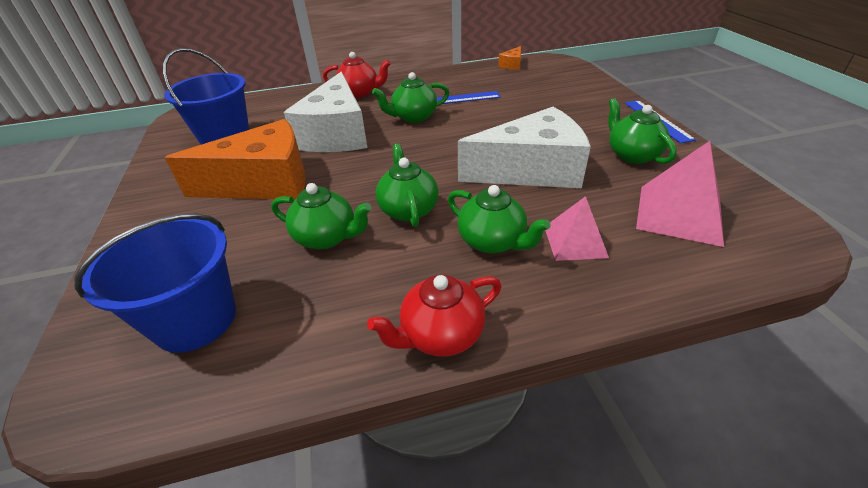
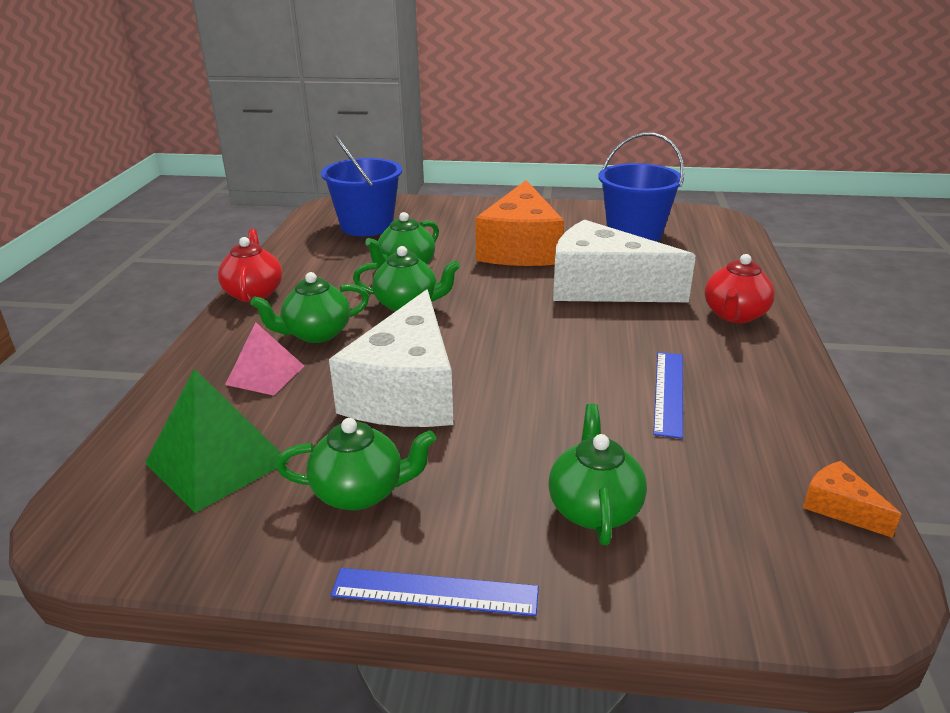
camera: 110 degrees right, 10 degrees down
(413, 117) = (620, 342): green teapot -> green teapot (594, 508)
(679, 214) = (217, 462): pink pyramid -> green pyramid

